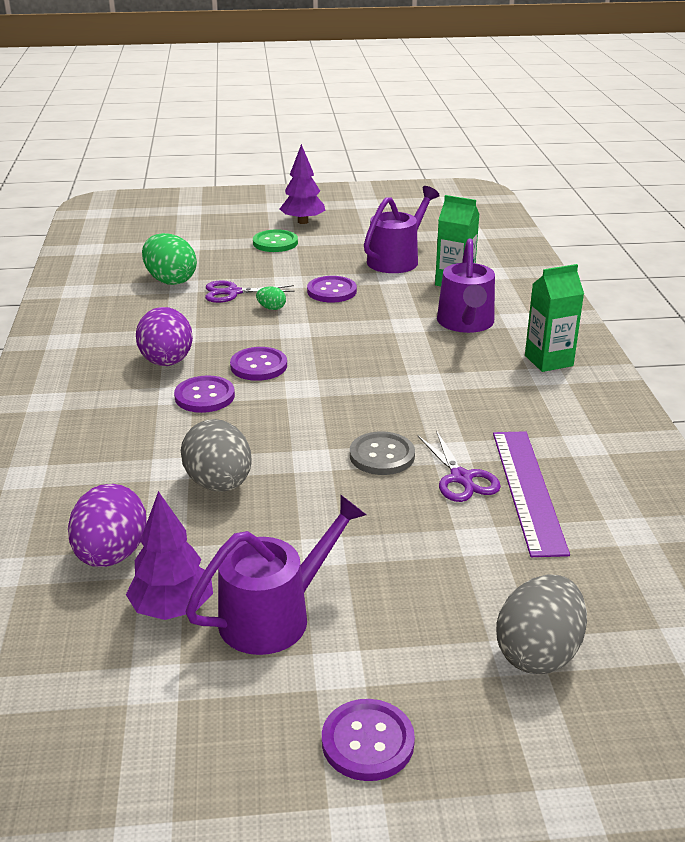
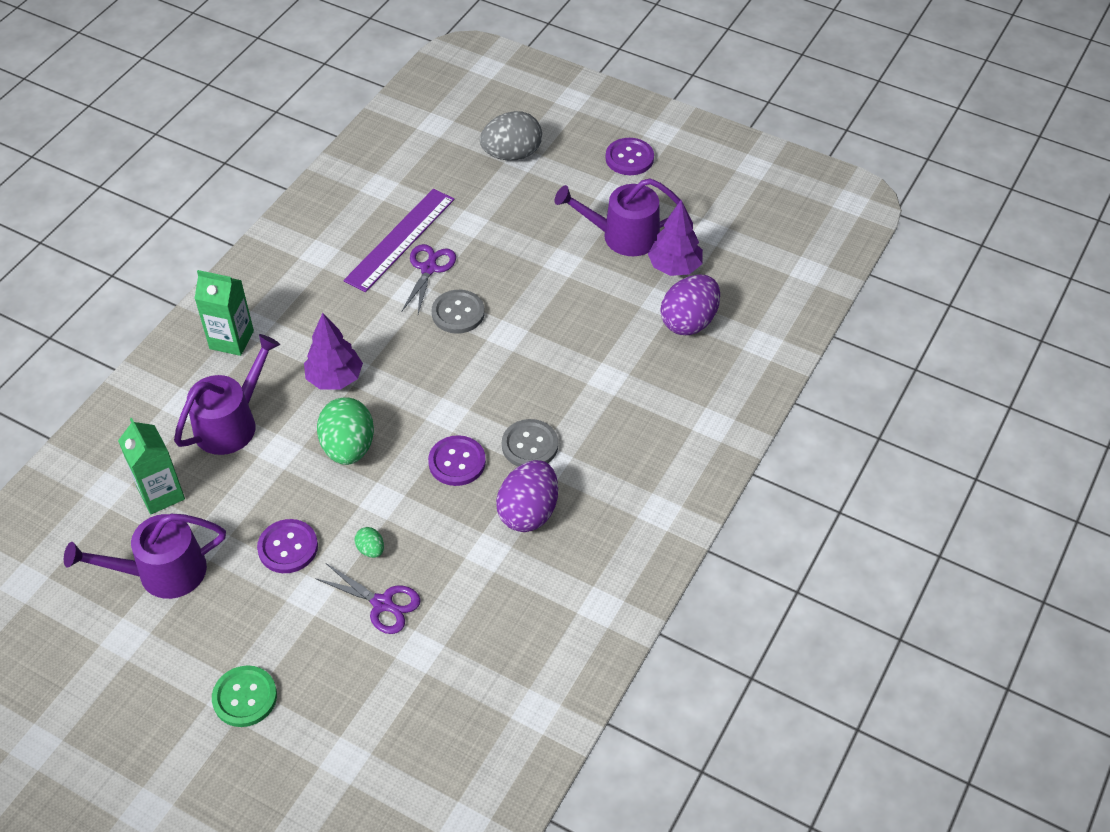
camera: 145 degrees left, 20 degrees up
(170, 280) = (425, 672): green egg -> green egg (348, 448)
(204, 396) = (530, 445): purple button -> grey button
(219, 484) = (585, 345): grey egg -> none
(303, 222) = (162, 738): purple tree -> purple tree (335, 378)

